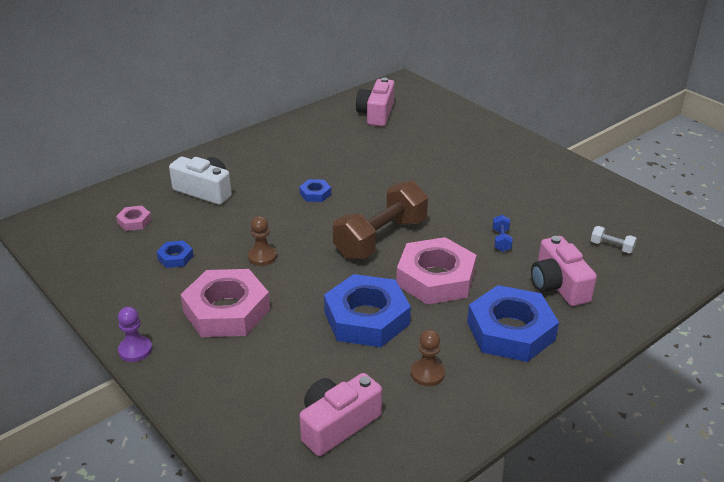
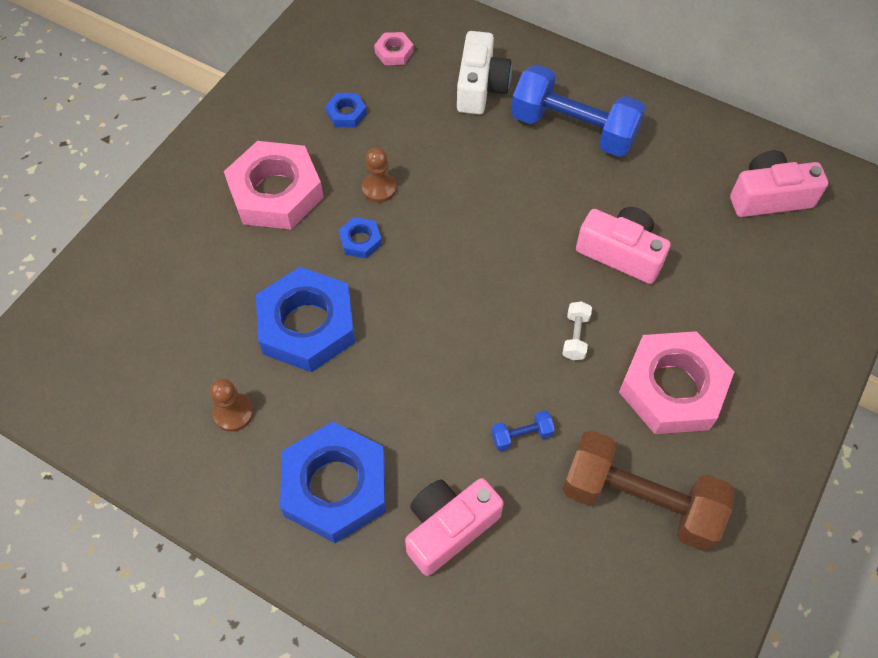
camera: 70 degrees right, 25 degrees up
(135, 350) = (194, 144): purple pawn -> none
(274, 163) = (573, 129): none -> blue dumbbell
(315, 194) = (528, 194): blue nut -> blue nut (360, 240)
(337, 424) = (137, 349): pink camera -> pink camera (621, 253)
(381, 238) = (464, 294): brown dumbbell -> brown dumbbell (639, 501)
(436, 278) = (407, 377): pink nut -> pink nut (672, 388)
(611, 247) = (570, 588): white dumbbell -> white dumbbell (575, 336)

